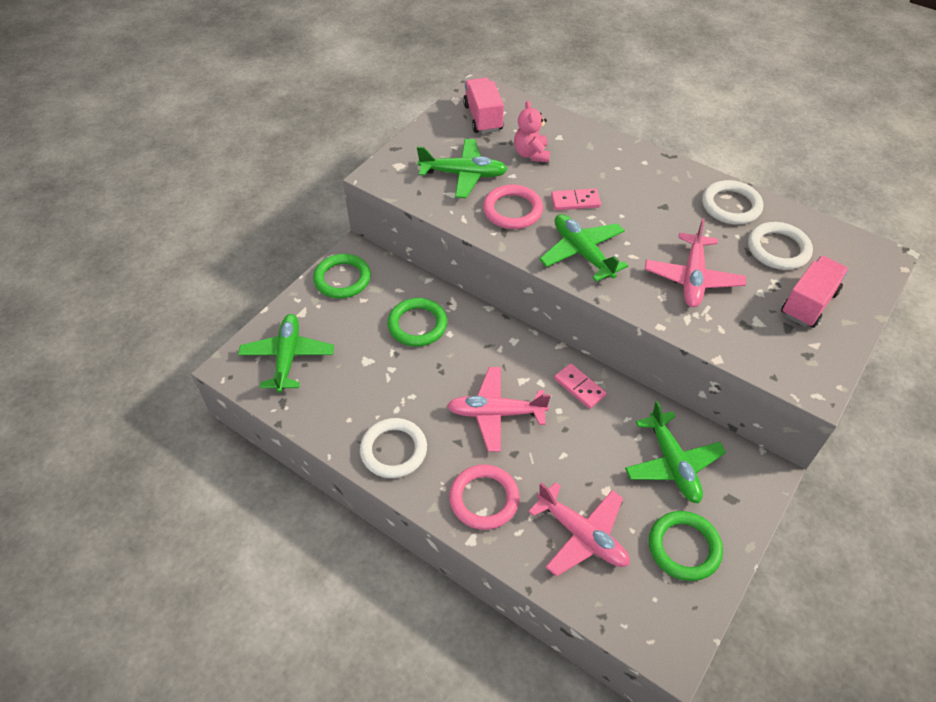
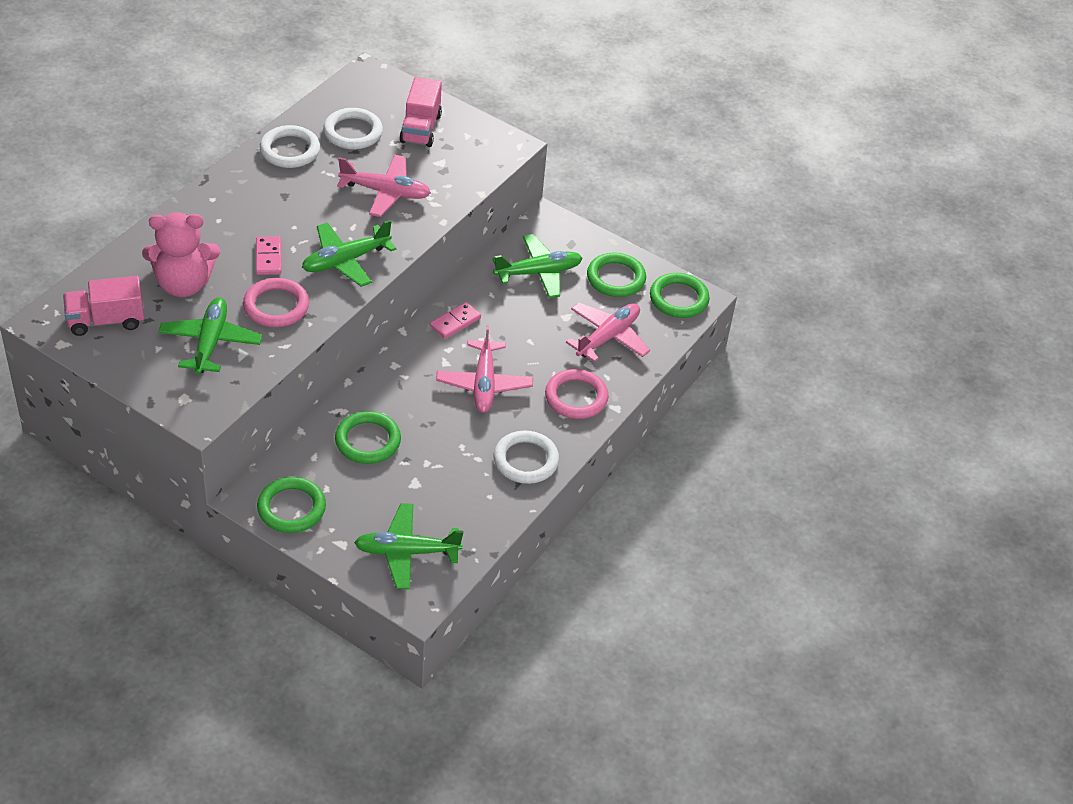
camera: 95 degrees left, 5 degrees down
(531, 154) = (183, 284): pink teddy bear -> pink teddy bear, size x1.58
(665, 623) = (678, 299): none -> green ring
(808, 303) = (420, 128): pink truck -> pink truck turned 120 degrees counterclockwise

